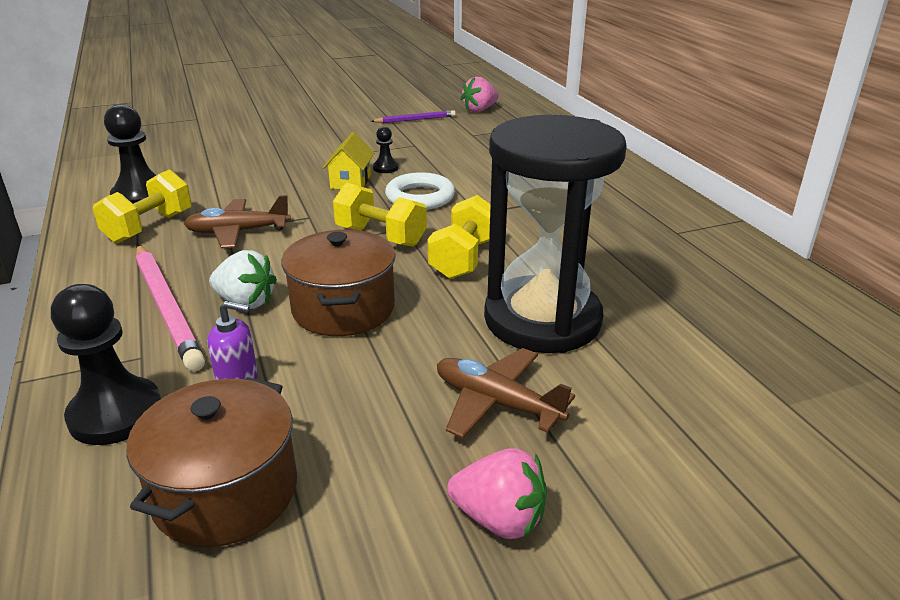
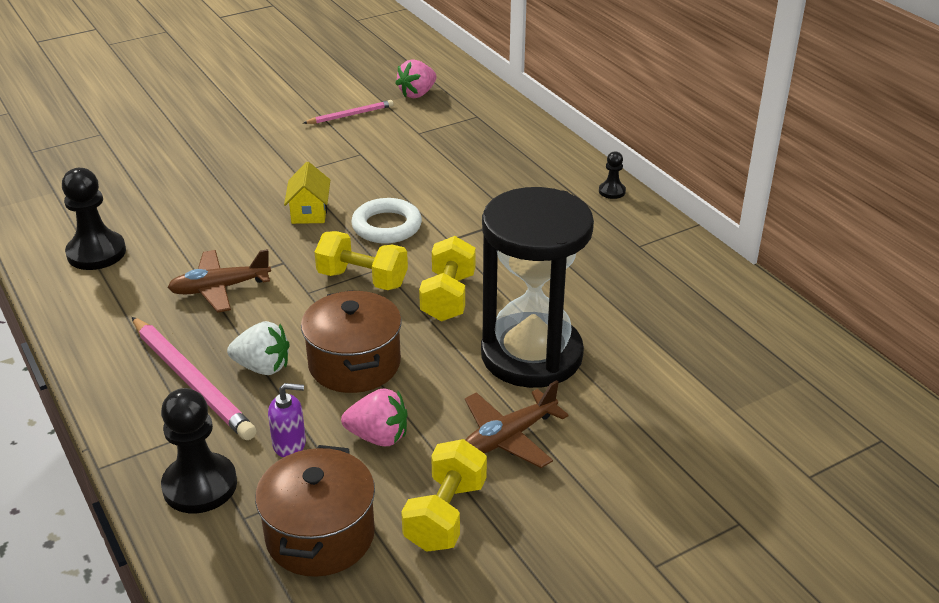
camera: 10 degrees left, 5 degrees up
(149, 227) = (127, 292): yellow dumbbell -> yellow dumbbell (445, 515)
(385, 168) = (340, 190): black pawn -> black pawn (612, 191)
(415, 120) = (350, 115): purple pencil -> pink pencil
(496, 403) = (509, 437): brown plane -> brown plane turned 60 degrees counterclockwise
(499, 519) = (529, 527): pink strawberry -> pink strawberry (378, 437)

